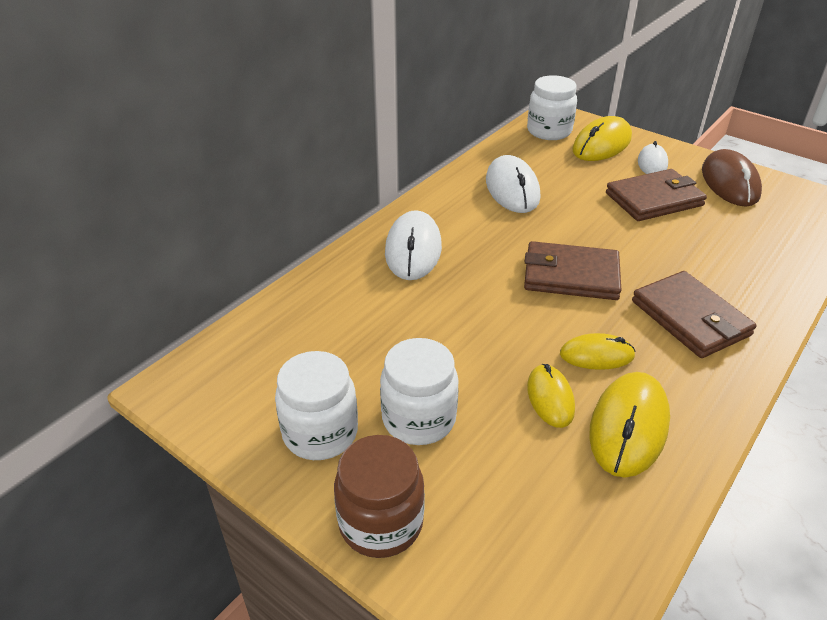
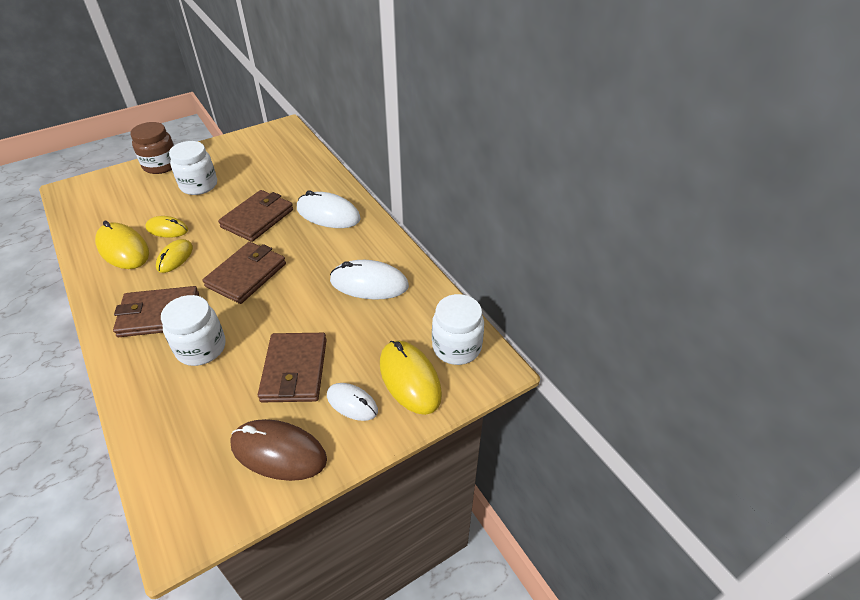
camera: 110 degrees right, 5 degrees up
(320, 433) = (219, 159): white jar -> white jar (201, 348)
(461, 309) = (257, 218): none -> brown wallet

